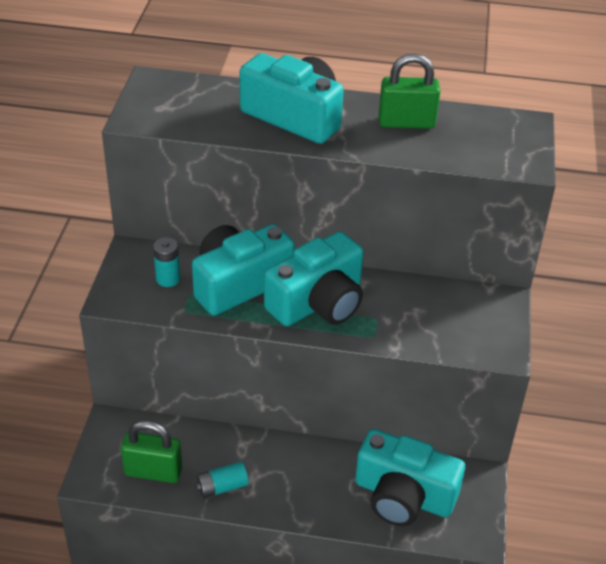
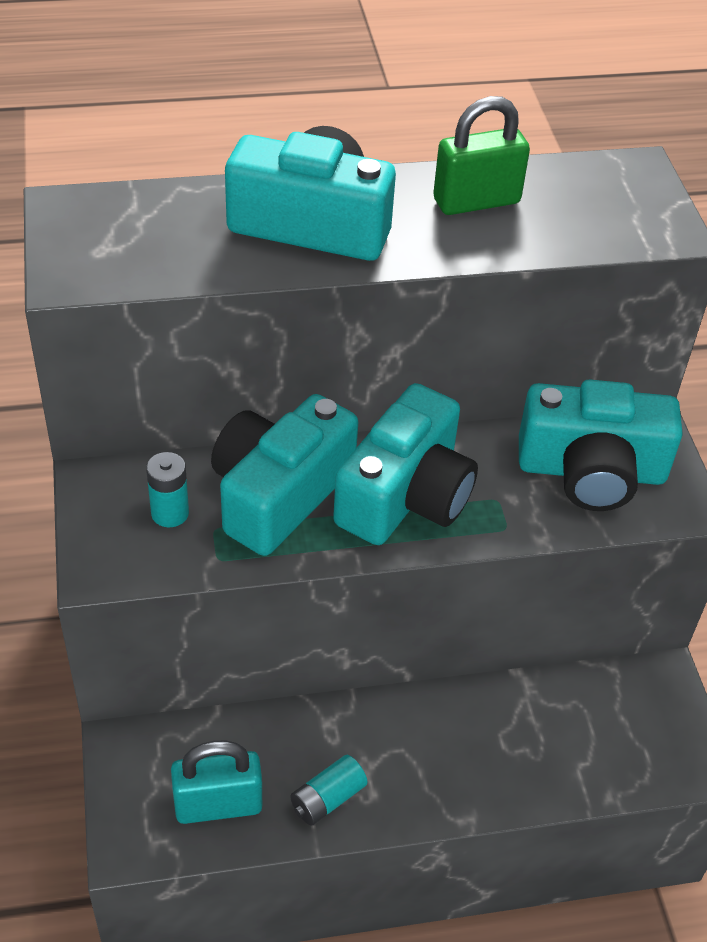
camera: 20 degrees left, 5 degrees up
(153, 471) = (218, 805): green padlock -> turquoise padlock
(403, 496) = (579, 736): turquoise camera -> turquoise camera (591, 471)

